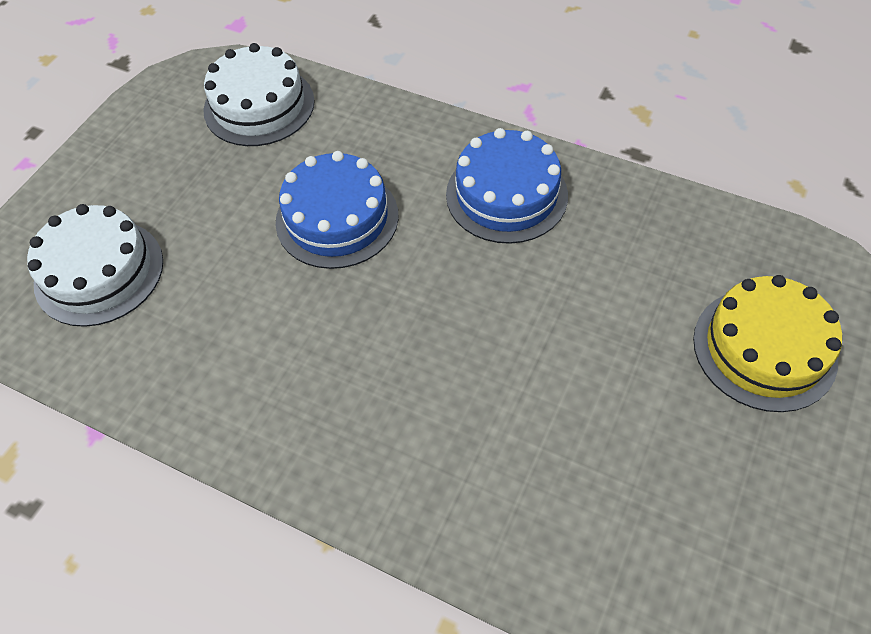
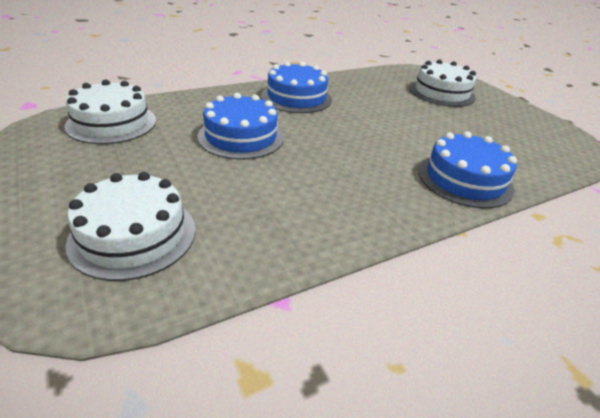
camera: 60 degrees left, 20 degrees down
(458, 500) = (464, 179): none -> blue cake
(764, 348) = (441, 92): yellow cake -> white cake

